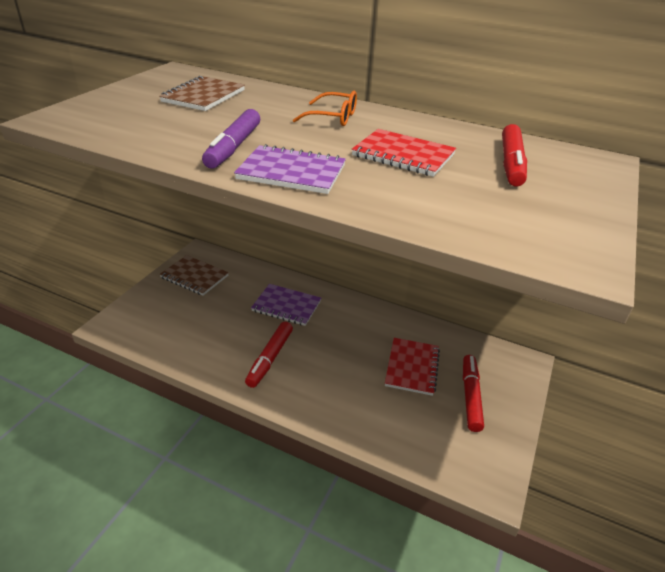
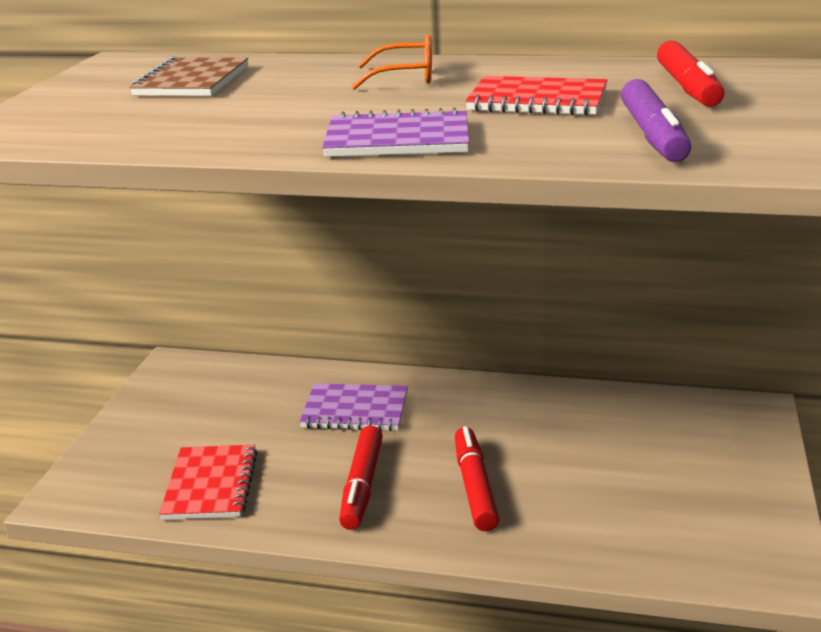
camera: 10 degrees left, 10 degrees down
(194, 277) = (181, 400): brown notebook -> none
(233, 147) = (290, 127): purple marker -> purple marker (653, 135)
(412, 367) = (591, 451): red notebook -> red notebook (211, 485)
(470, 396) = (695, 470): red marker -> red marker (474, 486)

